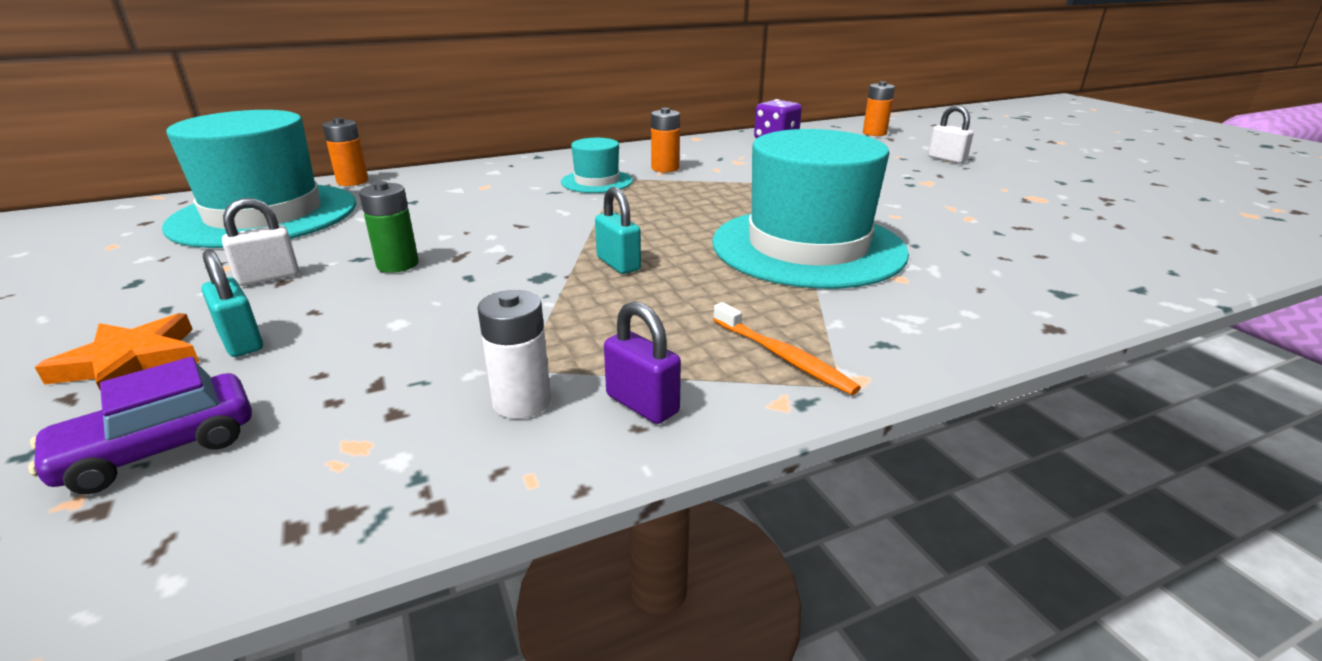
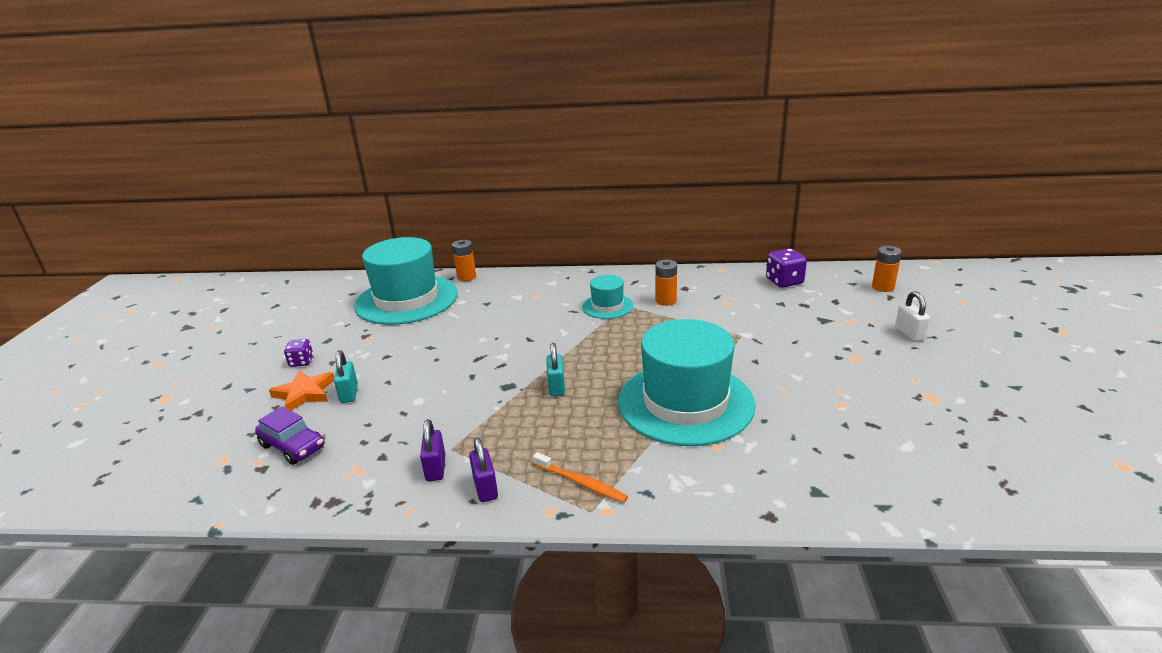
camera: 30 degrees right, 0 degrees up
(91, 320) = (301, 362): none -> purple dice
(159, 449) = (293, 446): purple car -> purple car turned 135 degrees counterclockwise
(268, 277) = (382, 351): white padlock -> none
(397, 264) = (444, 357): green battery -> none
(522, 402) = (435, 468): white battery -> purple padlock
(783, 356) = (581, 483): orange toothbrush -> orange toothbrush turned 45 degrees counterclockwise

